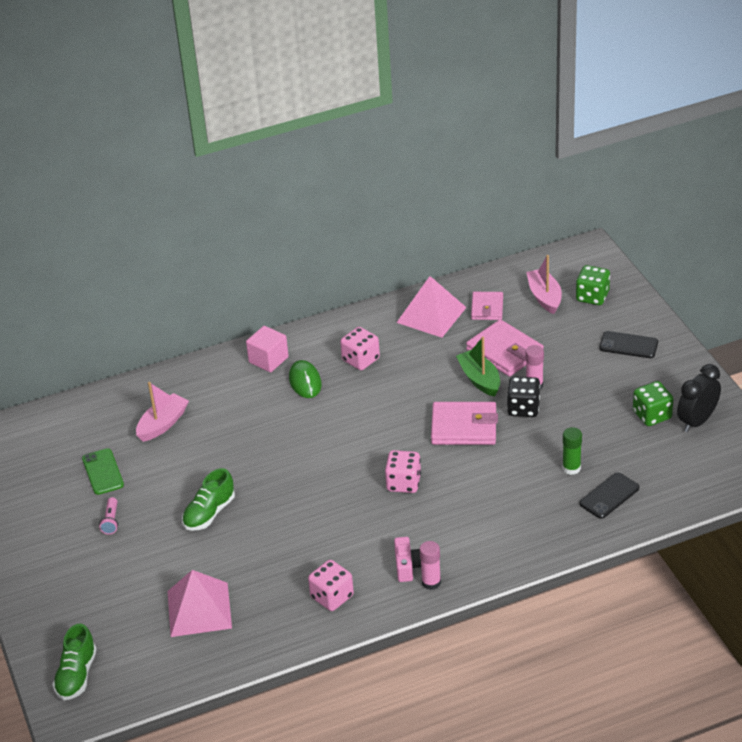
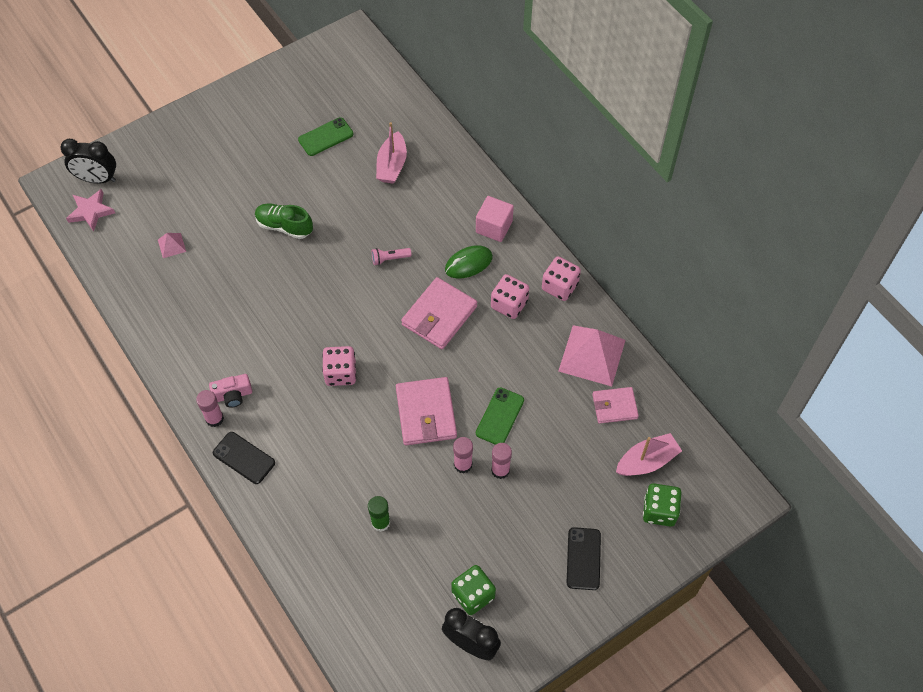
camera: 75 degrees right, 20 degrees up
(76, 675) = (97, 179): green shoe -> black clock
(111, 521) = (267, 158): pink flashlight -> pink flashlight (389, 259)
(122, 682) = (91, 211): none -> pink star
(163, 424) = (392, 165): pink boat -> pink boat turned 75 degrees clockwise
(199, 609) = (172, 245): pink pyramid -> pink pyramid, size x0.45
(332, 597) = (192, 341): pink dice -> pink dice (559, 286)
(479, 379) = (499, 416): green boat -> green phone
(505, 352) = (547, 434): pink wallet -> pink wallet (439, 315)
(523, 408) = (463, 464): black dice -> pink glue stick
(609, 496) = (345, 564): black phone -> black phone (244, 458)

